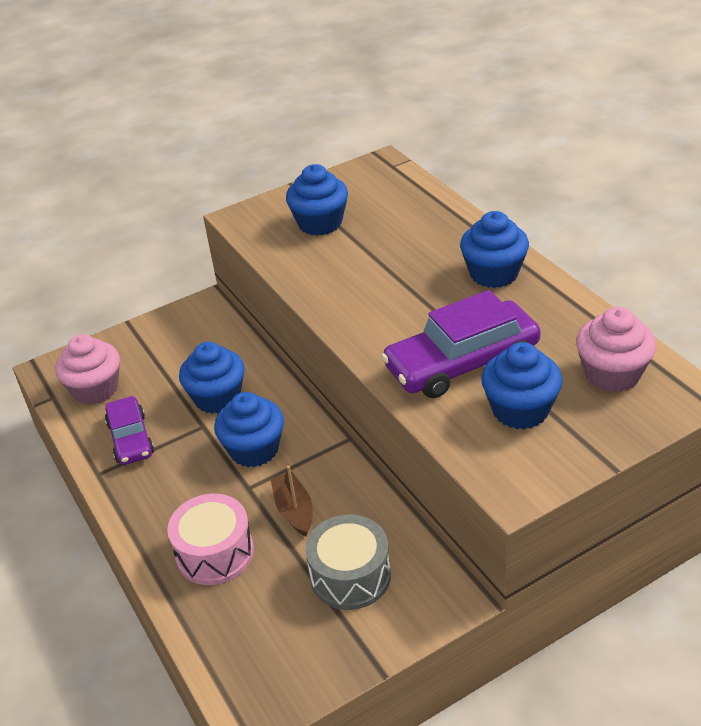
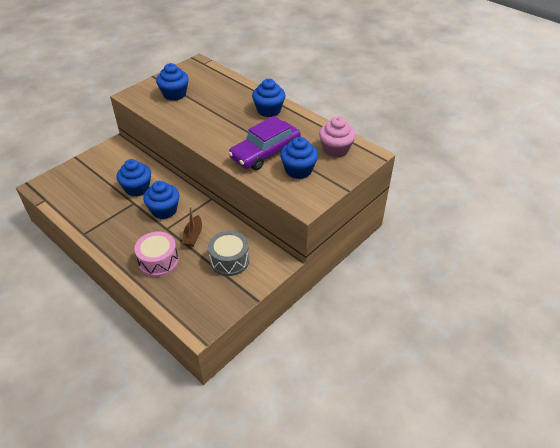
camera: 20 degrees left, 5 degrees up
(96, 389) = (68, 192): pink cupcake -> none
(130, 439) = (96, 214): purple car -> none
(294, 510) = (193, 235): brown boat -> brown boat turned 135 degrees counterclockwise

